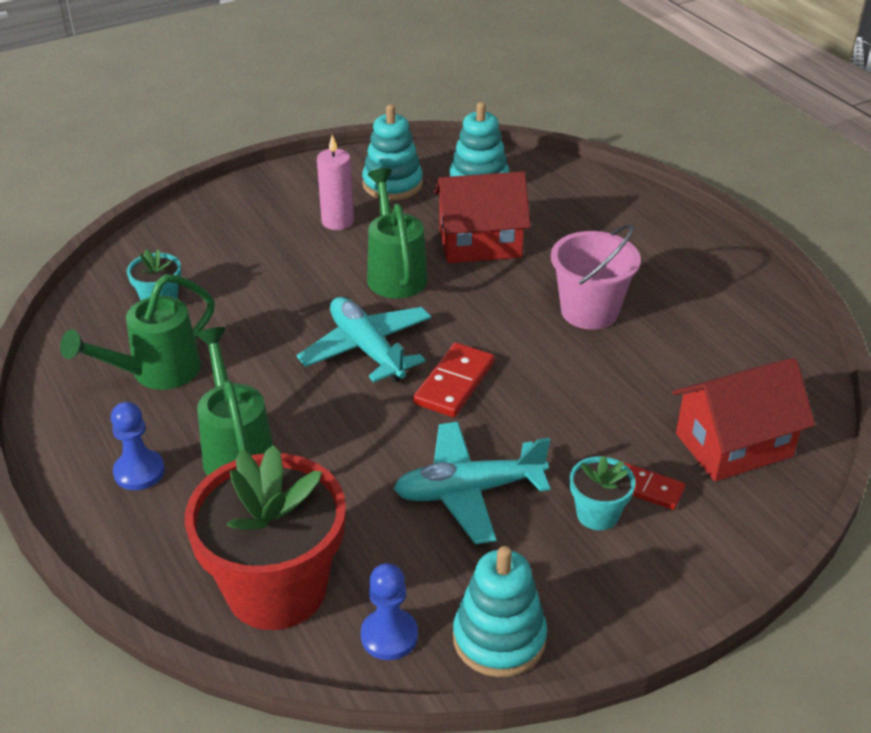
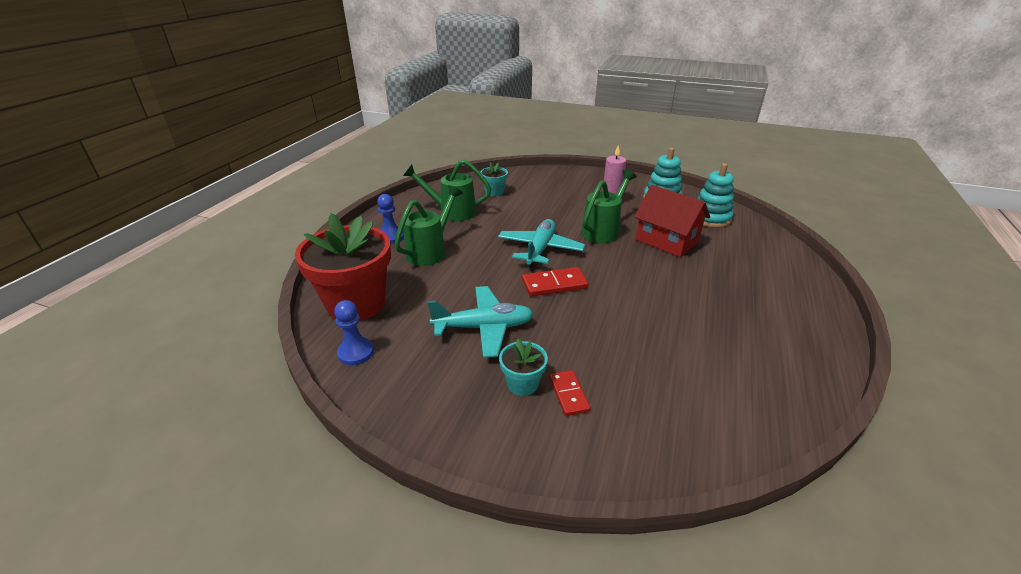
camera: 50 degrees right, 5 degrees down
(469, 491) = (483, 327): turquoise plane -> turquoise plane turned 135 degrees clockwise
(499, 638) = (387, 393): turquoise stacking toy -> none
(589, 311) = (679, 299): pink bucket -> none
(733, 445) = (660, 416): red house -> none

